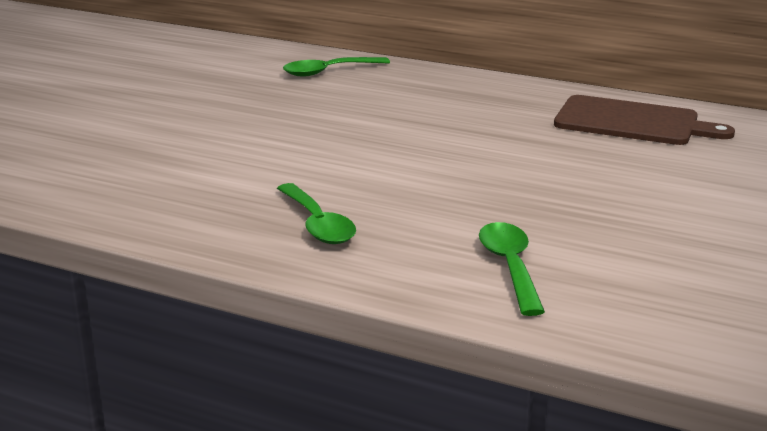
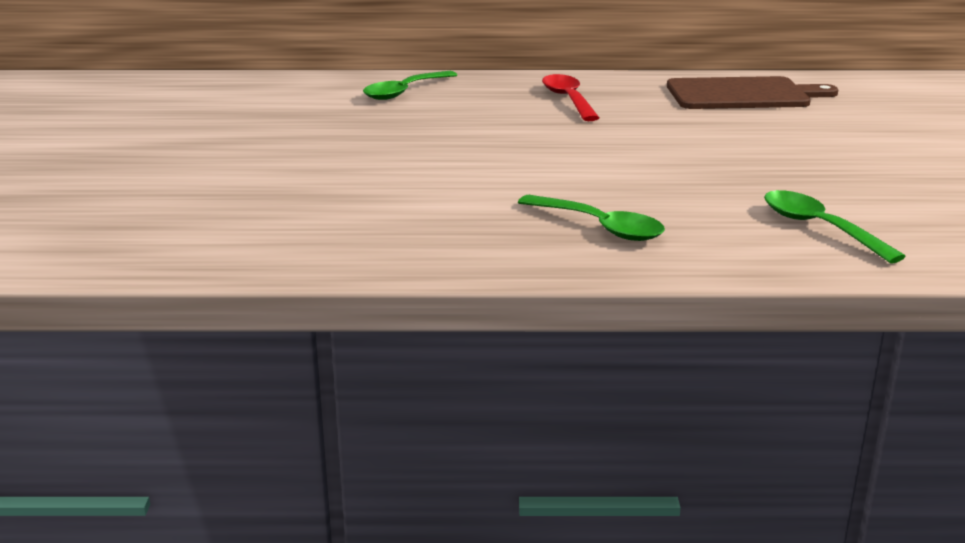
camera: 25 degrees left, 0 degrees up
(458, 101) = (568, 99): none -> red spoon

